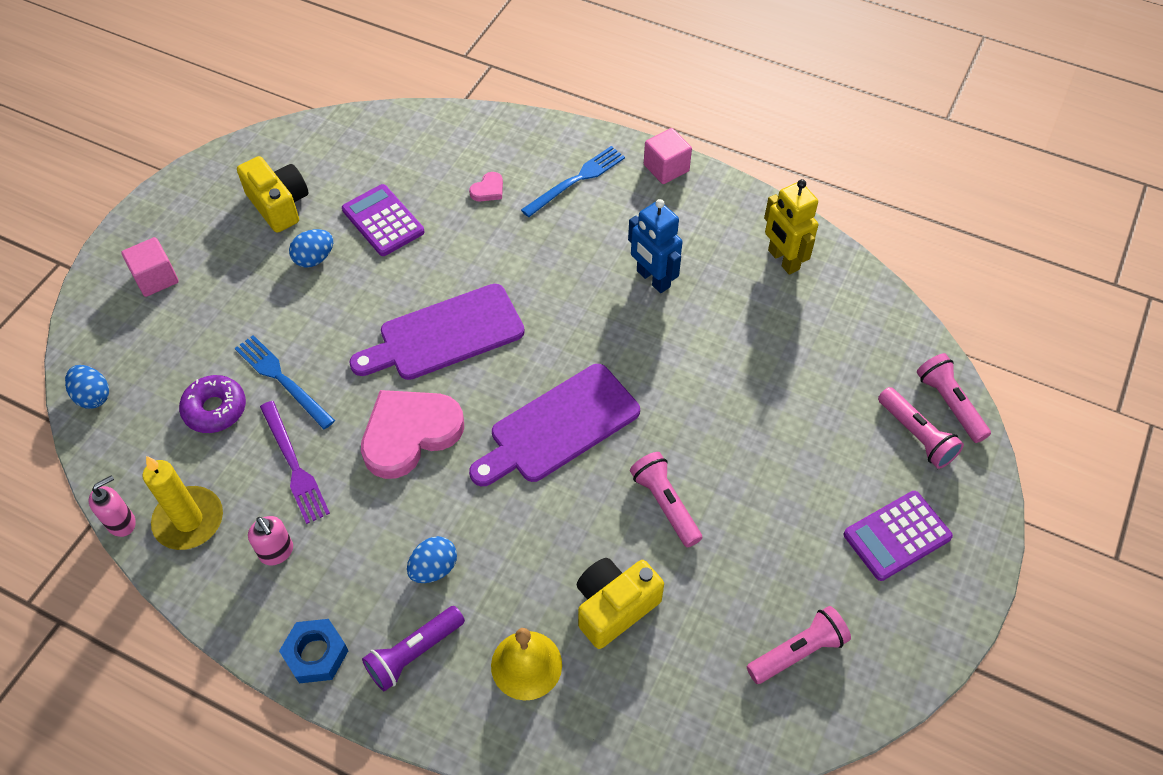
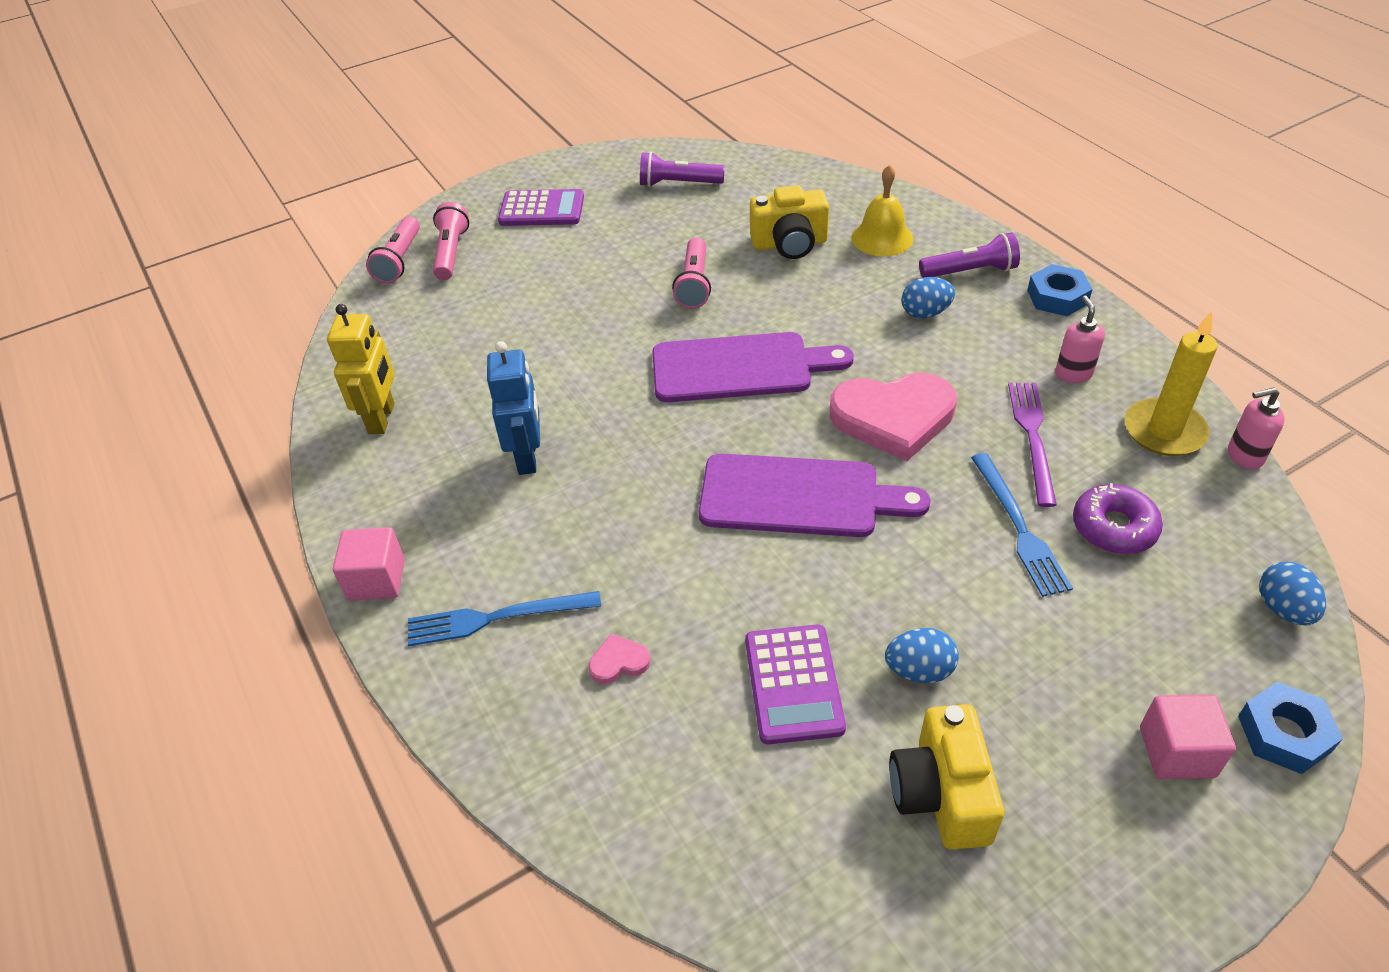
camera: 145 degrees left, 10 degrees down
(94, 314) = (1284, 733): none -> blue nut
(798, 652) = (678, 184): pink flashlight -> purple flashlight

